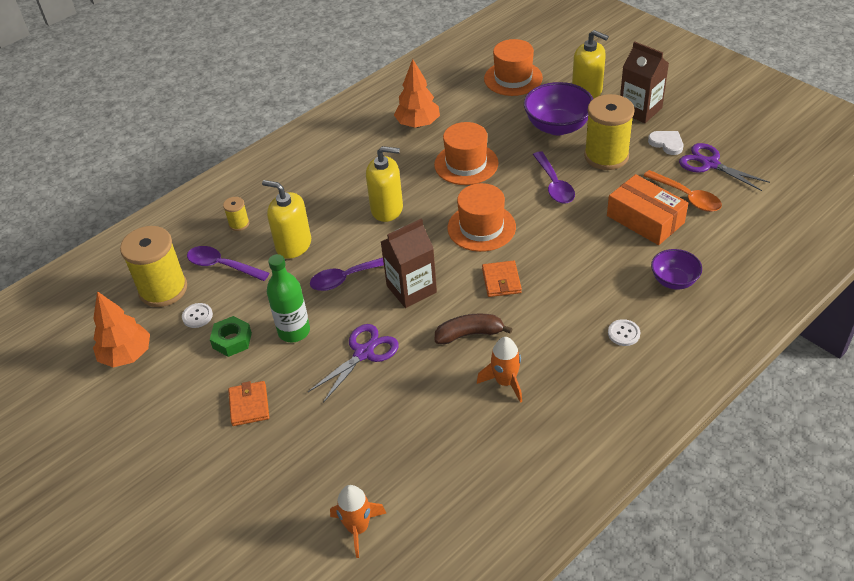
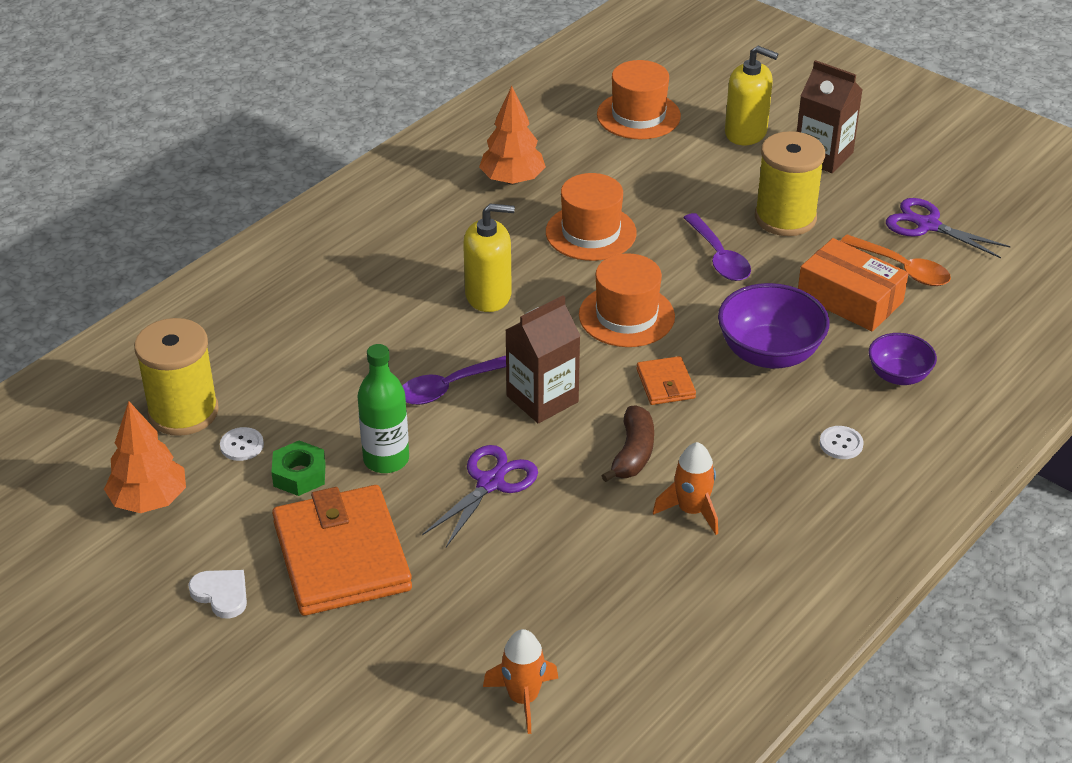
camera: 10 degrees left, 5 degrees down
(222, 266) = (263, 377): purple spoon -> none
(239, 224) = (276, 321): yellow spool -> none
(249, 405) = (341, 556): orange wallet -> orange wallet, size x2.16
(293, 245) = (363, 347): yellow soap dispenser -> none
(469, 334) = (633, 453): brown banana -> brown banana turned 120 degrees clockwise
(557, 126) = (712, 180): purple bowl -> purple bowl (769, 353)
(667, 143) = (866, 199): white heart -> white heart (221, 594)

